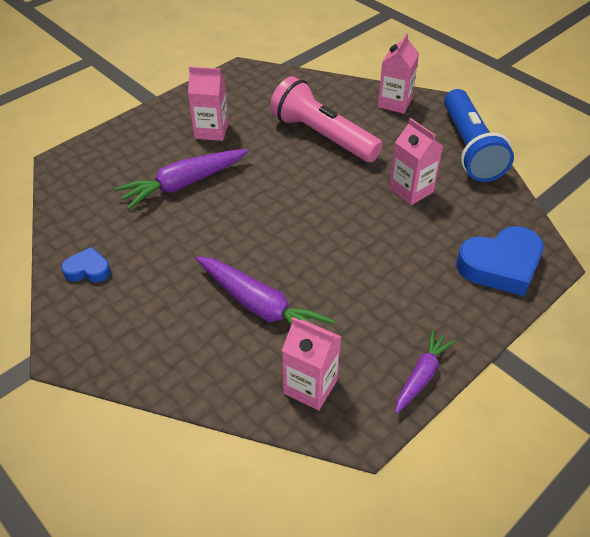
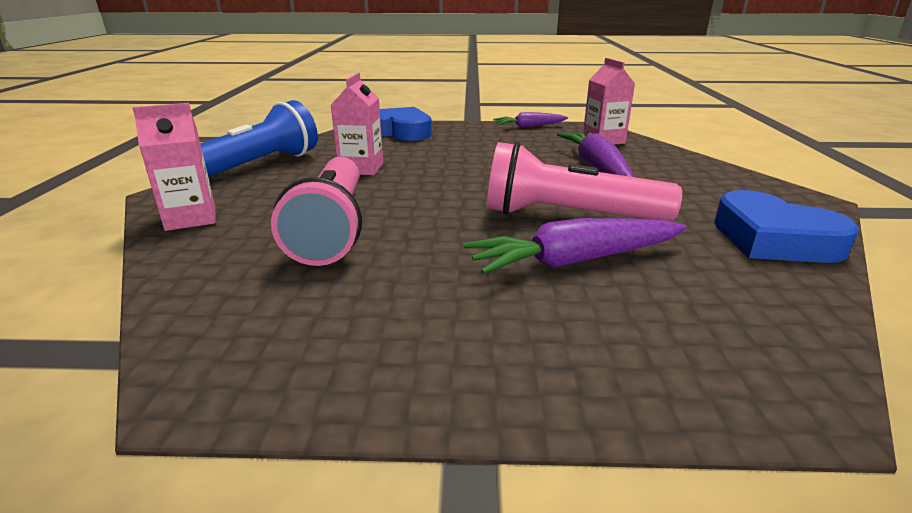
camera: 135 degrees left, 20 degrees down
(88, 270) = (773, 239): blue heart -> blue heart, size x1.89
(184, 184) = (575, 261): purple carrot -> purple carrot turned 150 degrees clockwise
(211, 131) = (447, 304): pink carton -> none
(220, 220) = (569, 216): none -> pink flashlight

